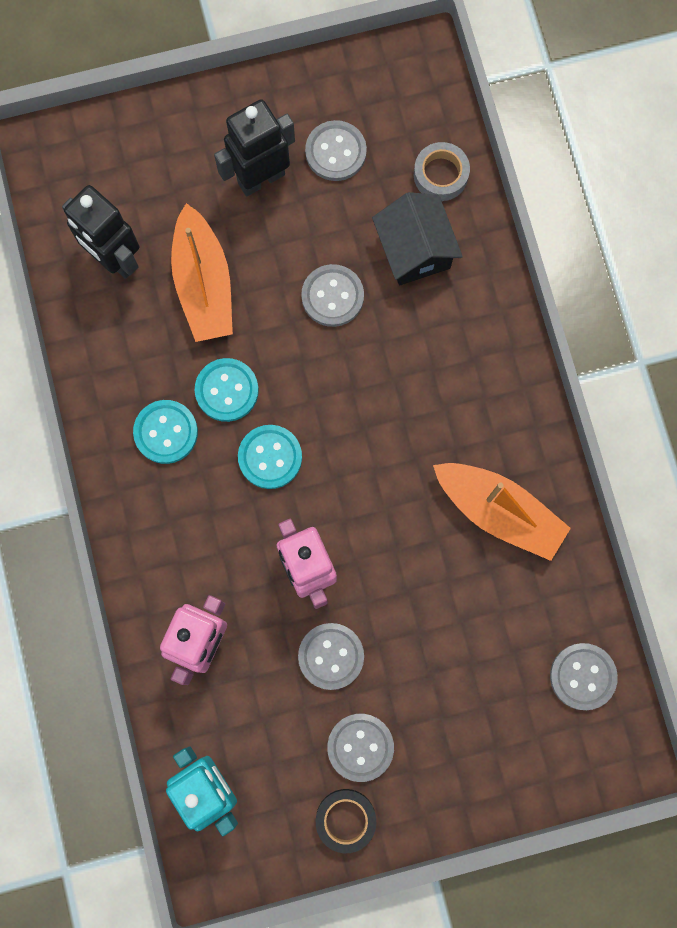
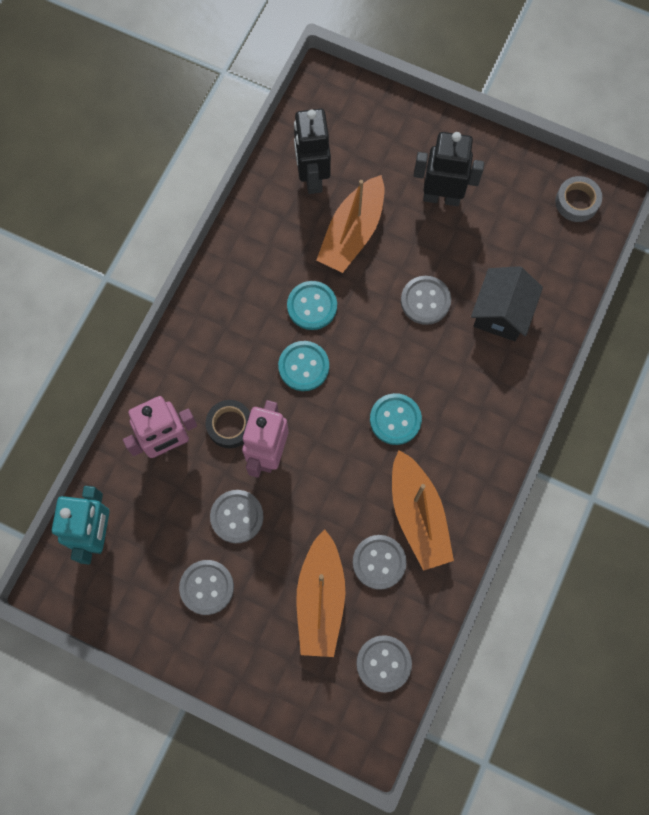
camera: 40 degrees right, 5 degrees down
(166, 432) = (254, 302): turquoise button -> turquoise button (395, 419)
(335, 152) = (502, 216): grey button -> grey button (379, 562)
(345, 819) = (159, 624): black tape -> black tape (230, 425)
(440, 175) = (557, 280): grey tape -> grey tape (577, 202)
(475, 666) = (320, 599): none -> orange boat

